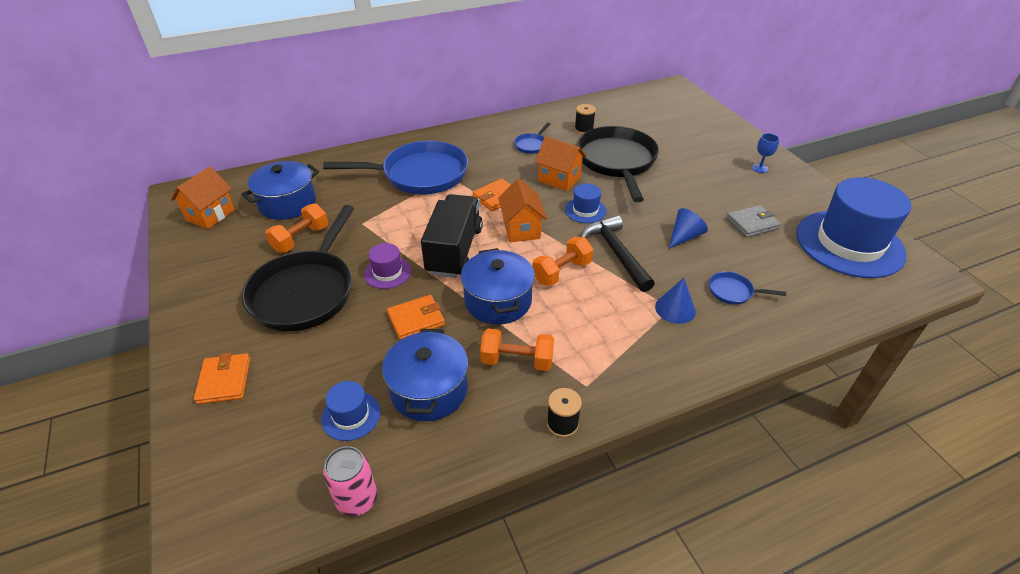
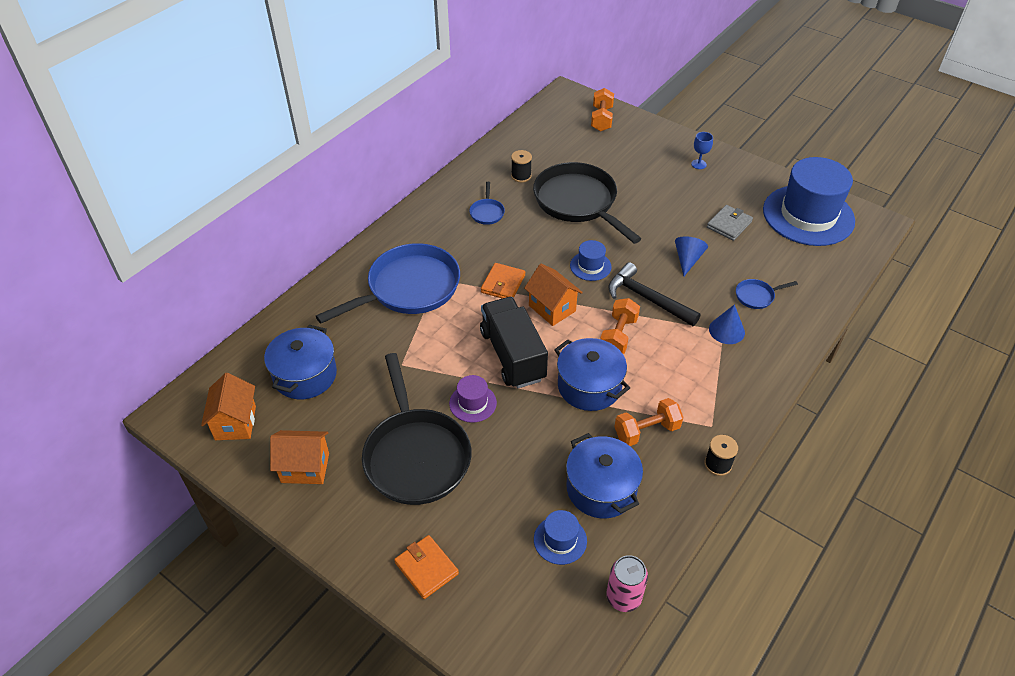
camera: 30 degrees left, 5 degrees up
(301, 239) = (358, 407): orange dumbbell -> orange dumbbell (601, 119)
(416, 319) = (537, 434): orange wallet -> none
(559, 179) = (542, 241): orange house -> orange house (305, 468)

